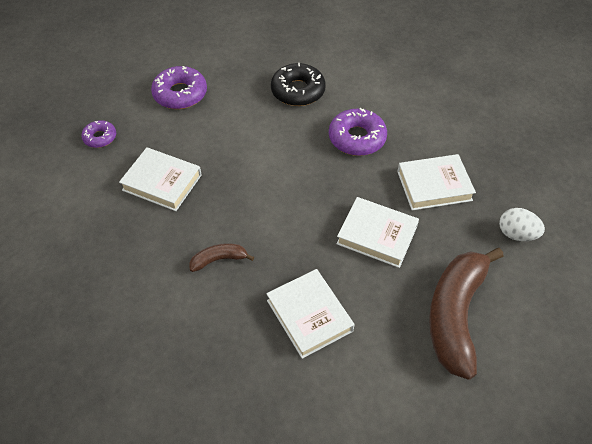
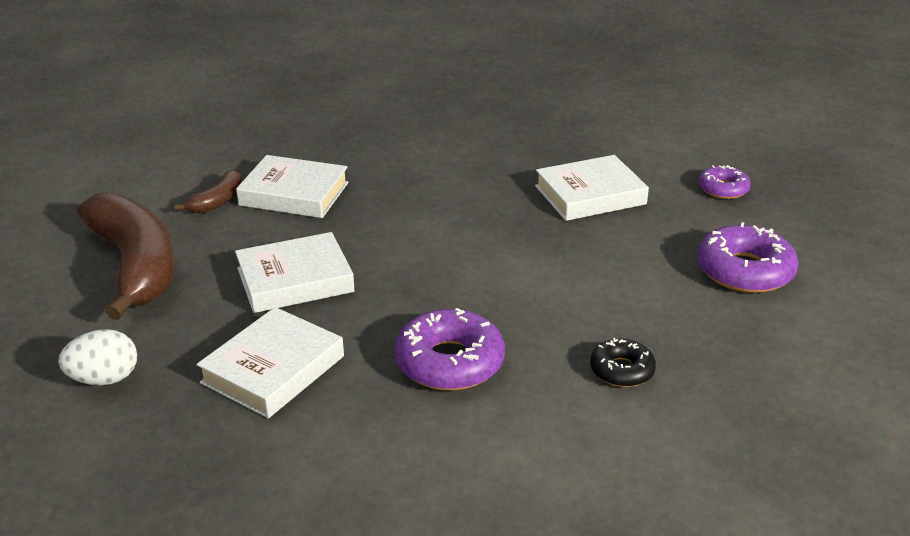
camera: 135 degrees right, 20 degrees down
(219, 259) = (434, 181): brown banana -> brown banana (218, 201)
(298, 91) = (622, 370): black donut -> black donut, size x0.58

